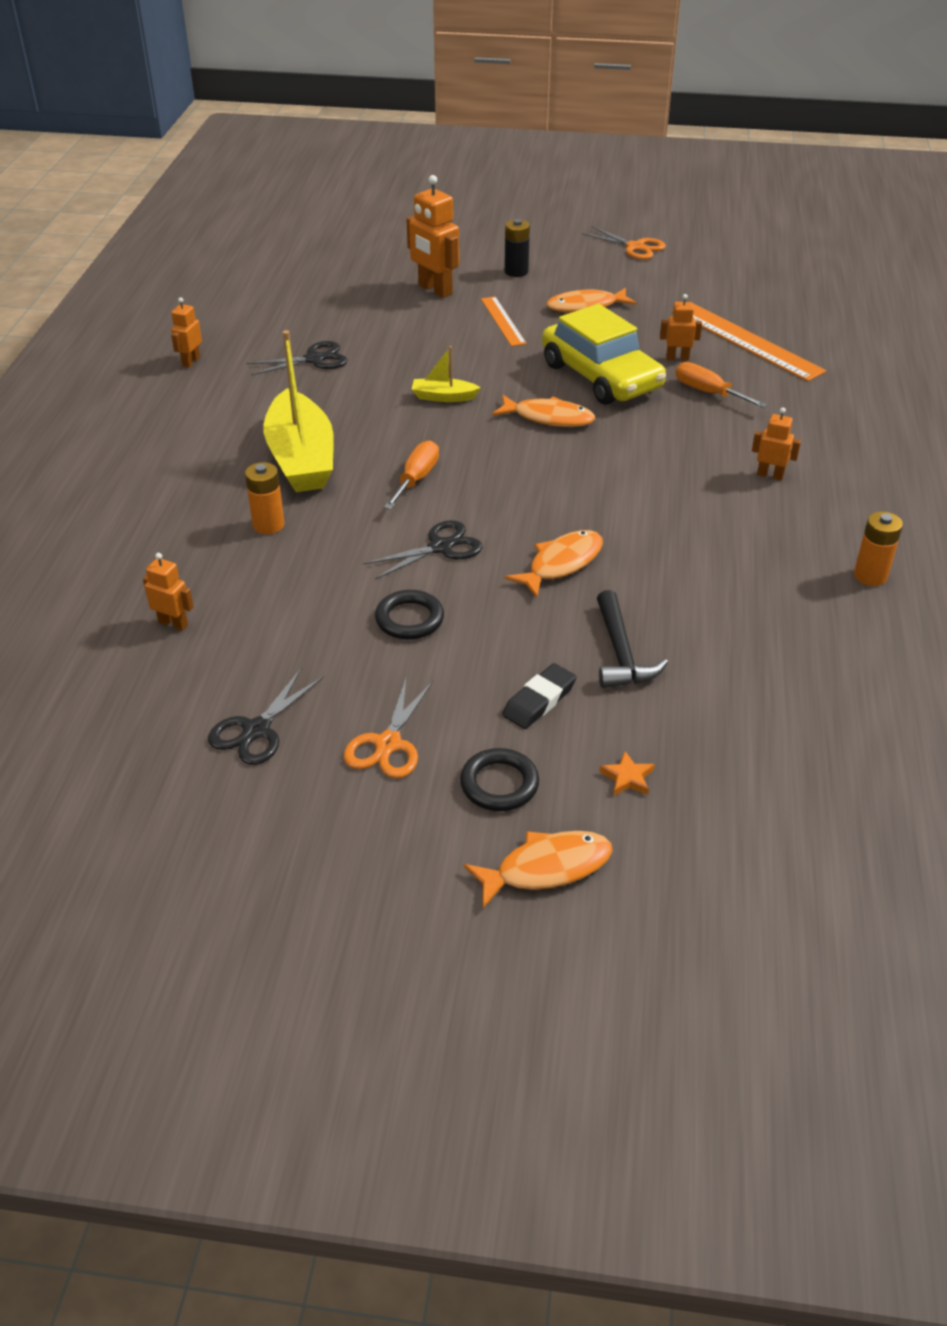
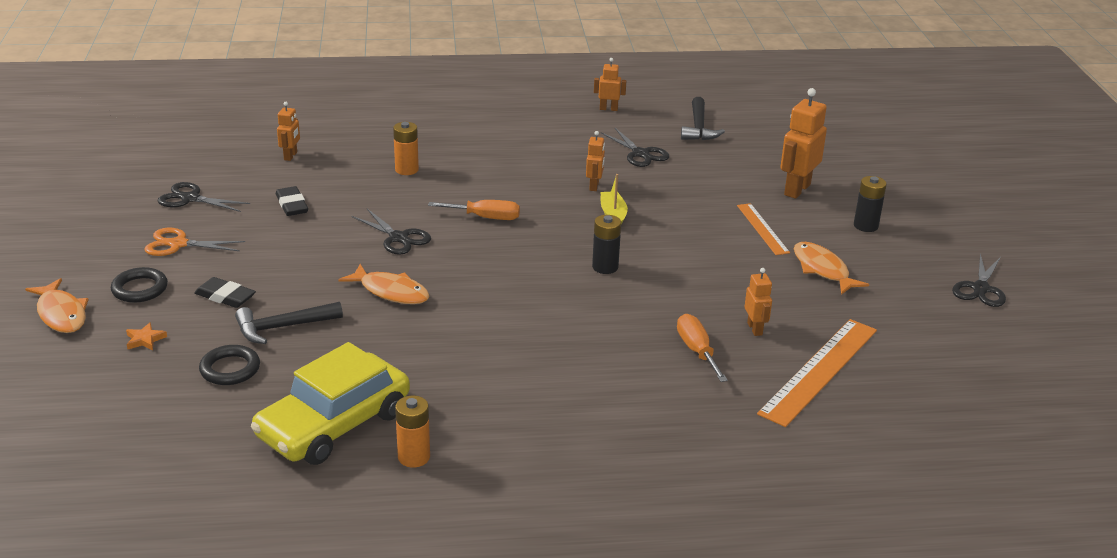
camera: 75 degrees right, 10 degrees down
(273, 316) = (698, 128): none -> black hammer
(301, 458) = (495, 169): yellow boat -> none
(319, 630) = (292, 205): none -> black eraser
(409, 619) = (309, 236): black ring -> black ring (230, 369)
(503, 321) = (762, 229): orange ruler -> orange ruler turned 75 degrees counterclockwise
(548, 418) = (605, 267): orange fish -> black battery
(601, 376) = (692, 288): yellow car -> yellow car (334, 424)
(635, 247) = (980, 289): orange scissors -> black scissors
(708, 392) = (697, 351): orange screwdriver -> orange screwdriver turned 45 degrees counterclockwise
(770, 475) = (562, 393): orange robot -> orange robot (594, 186)

